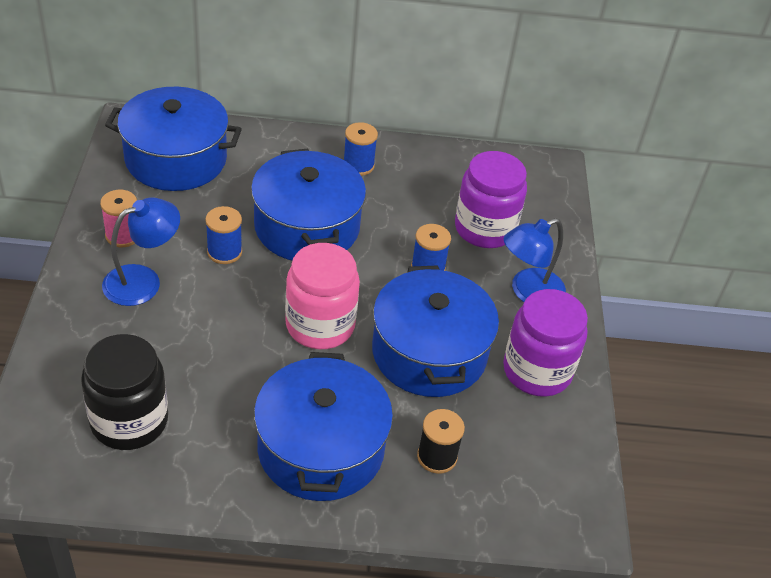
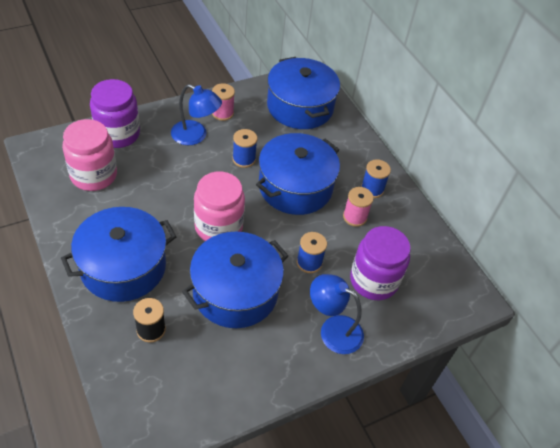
camera: 60 degrees right, 5 degrees up
(129, 421) = (93, 175): black jar -> pink jar
(388, 199) = (355, 217): none -> pink spool
(537, 371) = (262, 362): purple jar -> purple jar (118, 134)

